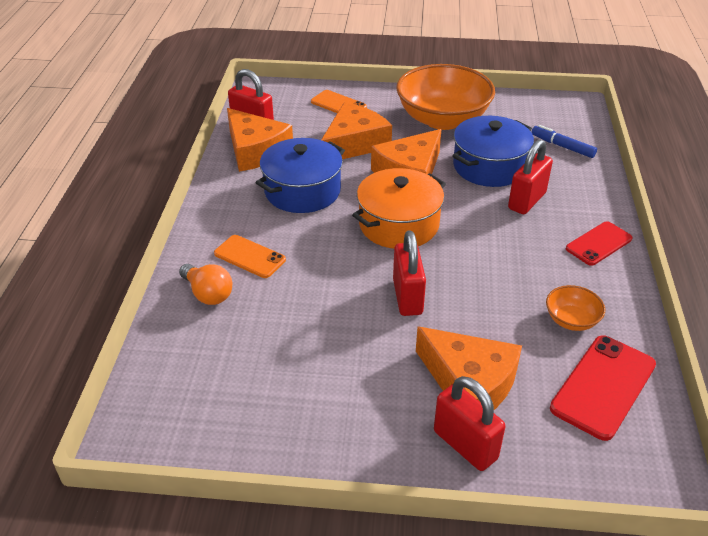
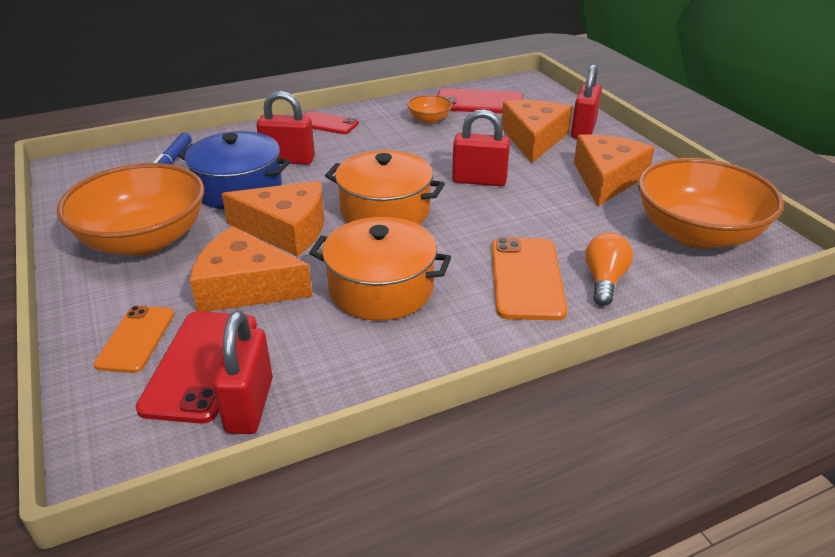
camera: 120 degrees left, 5 degrees down
(202, 393) = (697, 233): none -> orange bowl
(250, 256) = (526, 278): orange phone -> orange phone, size x1.53
(255, 151) = (320, 368): orange cheese -> orange cheese (607, 179)
(297, 118) = (201, 365): none -> red phone
(302, 191) = (381, 289): blue pot -> orange pot
(407, 297) = (479, 180): red padlock -> red padlock turned 45 degrees clockwise

